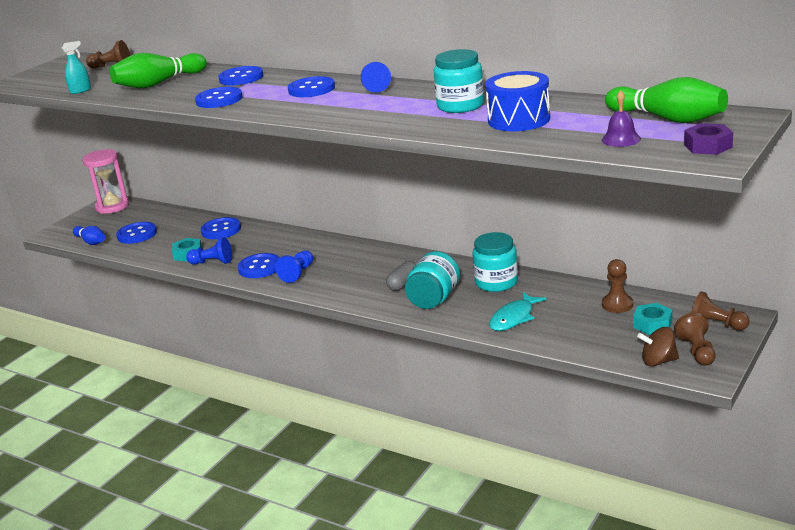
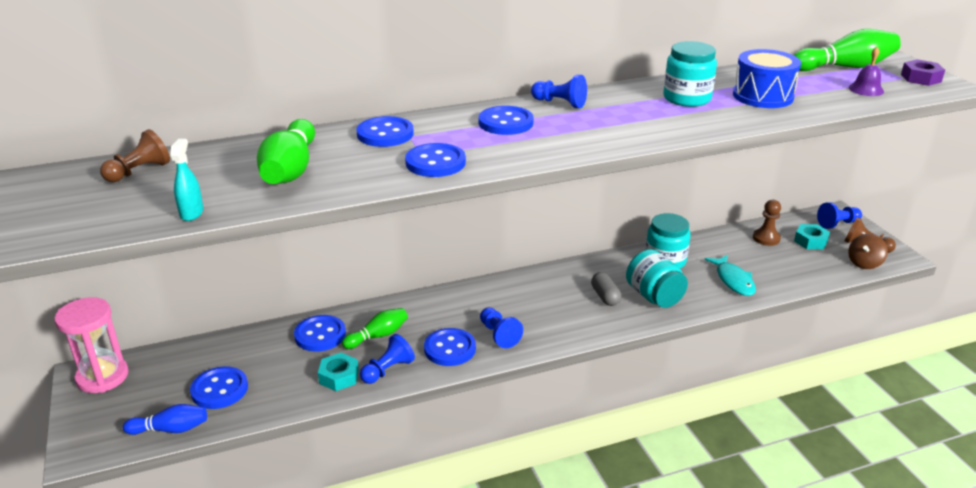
camera: 55 degrees left, 5 degrees up
(243, 243) = (378, 336): none -> green bowling pin
(716, 324) = (837, 224): brown pawn -> blue pawn

